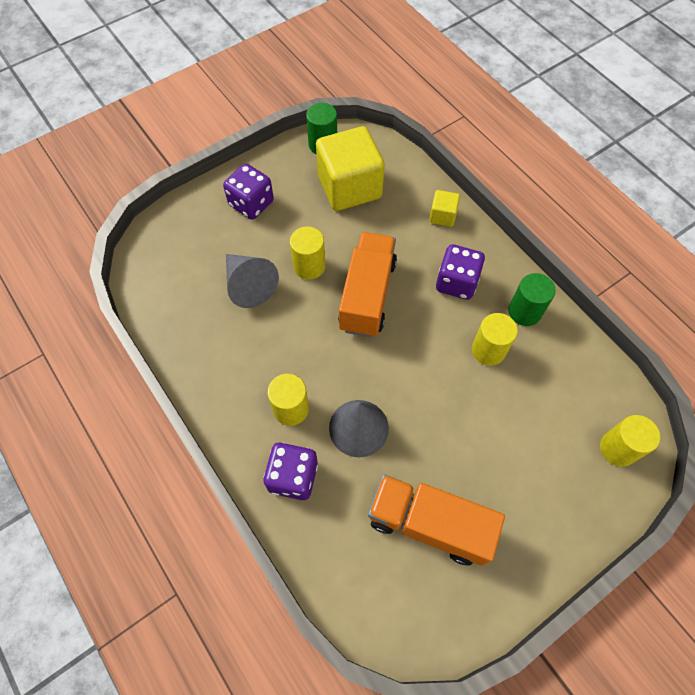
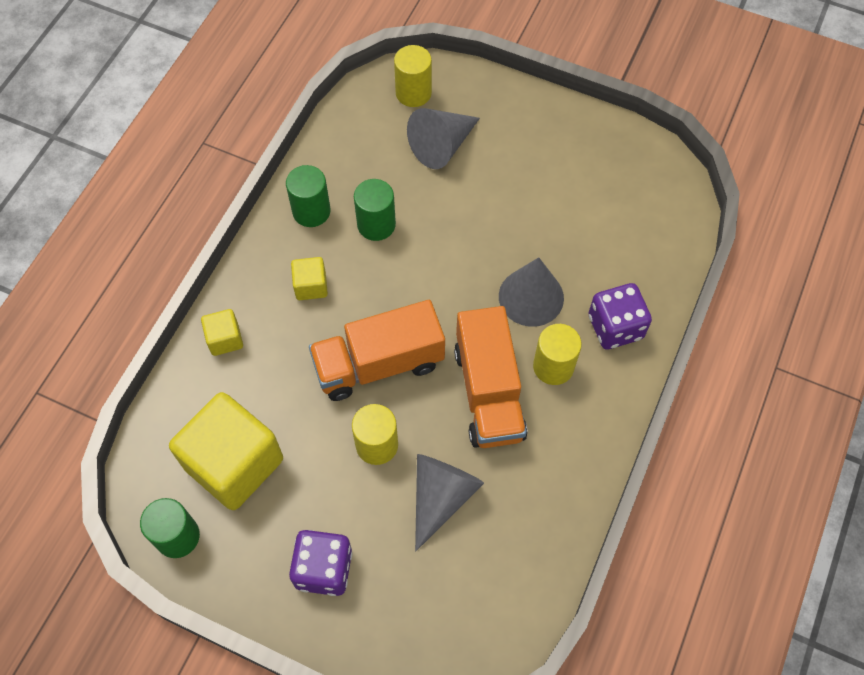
camera: 120 degrees left, 0 degrees up
(429, 524) = (577, 201): orange truck -> orange truck (489, 392)
(456, 282) = (311, 286): purple dice -> yellow cube
(488, 350) = (376, 225): yellow cylinder -> green cylinder
(545, 441) = (442, 146): none -> grey cone

